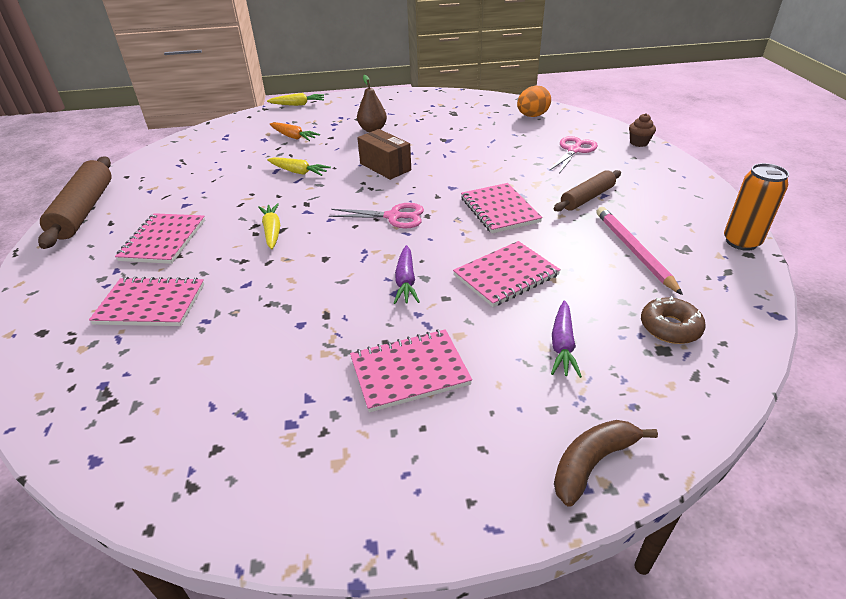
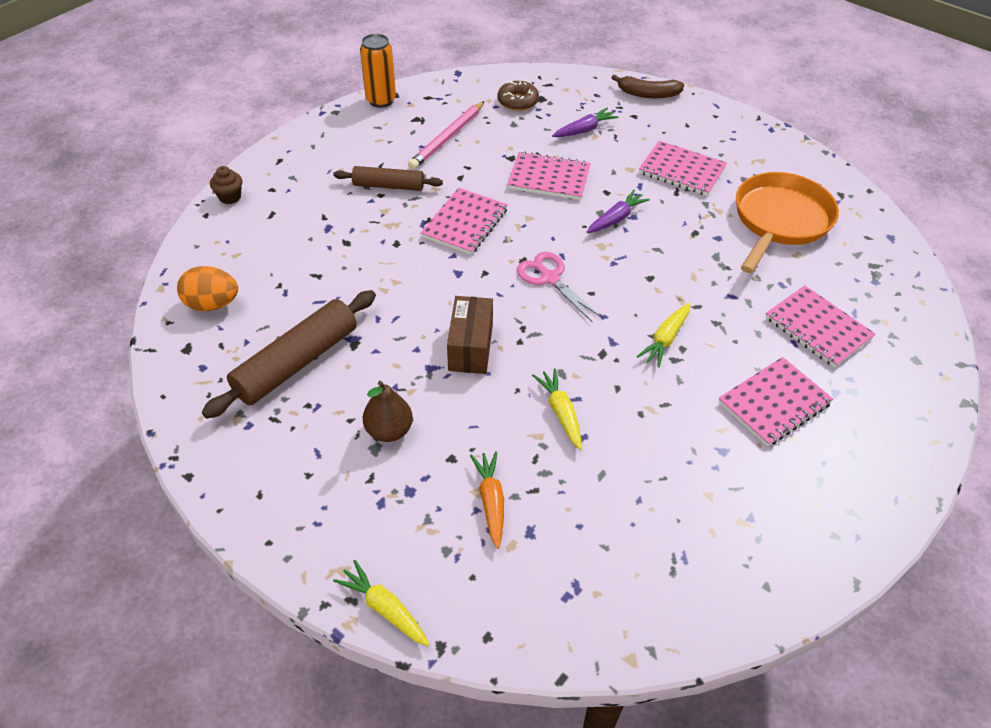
camera: 135 degrees left, 10 degrees up
(84, 210) = (845, 535): brown rolling pin -> brown rolling pin (297, 363)
(250, 386) = (779, 221): none -> orange pan
(574, 150) = (290, 231): pink scissors -> none

